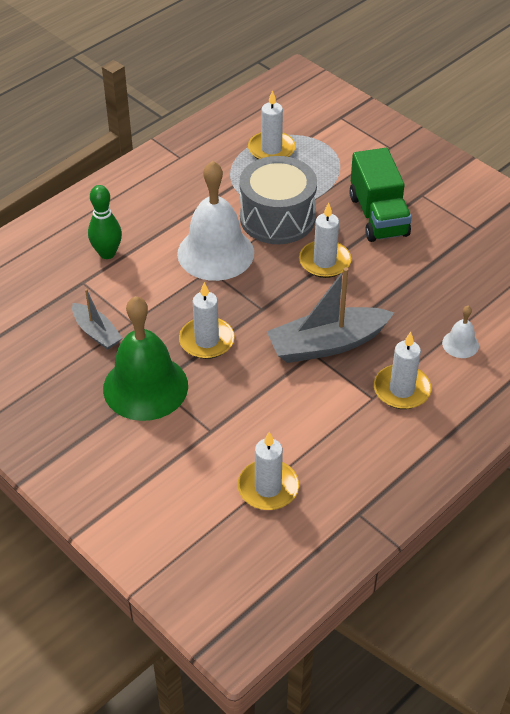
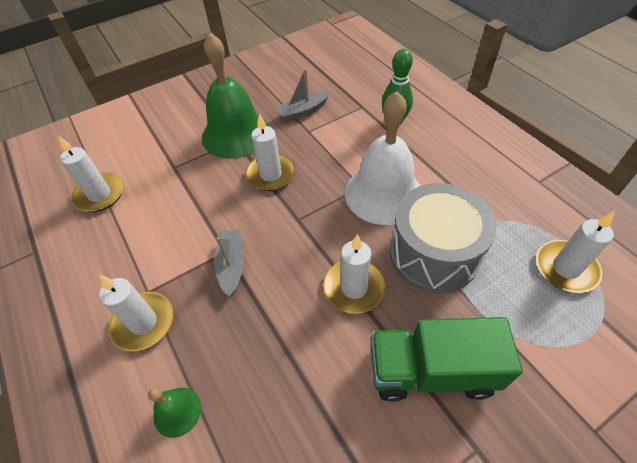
camera: 105 degrees right, 5 degrees up
(327, 344) = (232, 265): grey boat -> grey boat, size x0.56
(460, 344) = (177, 411): white bell -> green bell

